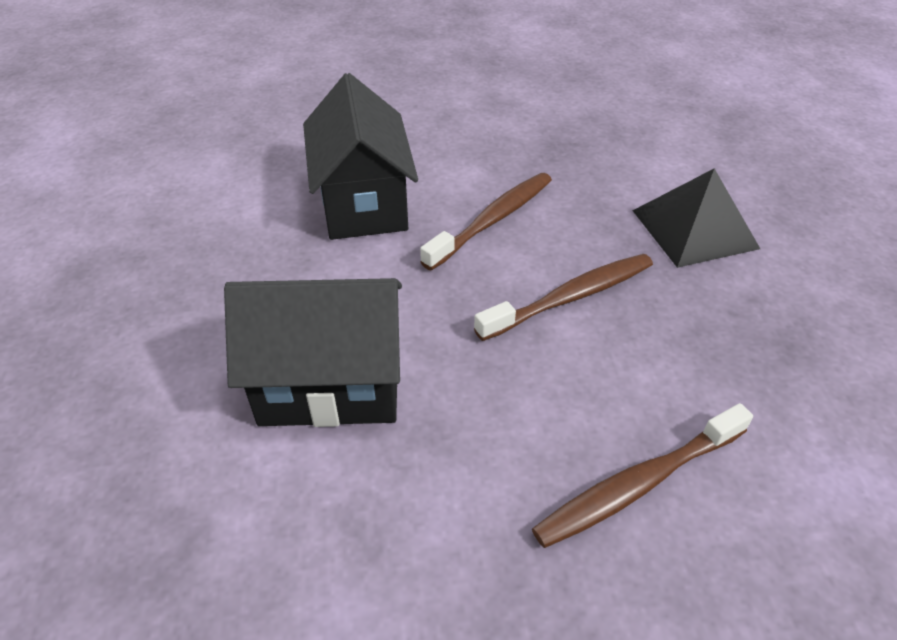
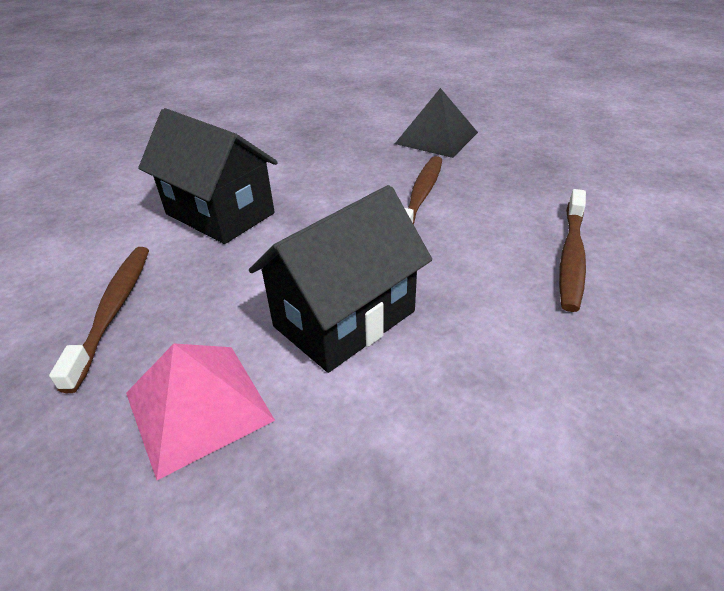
camera: 40 degrees left, 5 degrees down
(148, 382) = (198, 406): none -> pink pyramid
(492, 220) = (322, 183): brown toothbrush -> brown toothbrush (113, 310)

